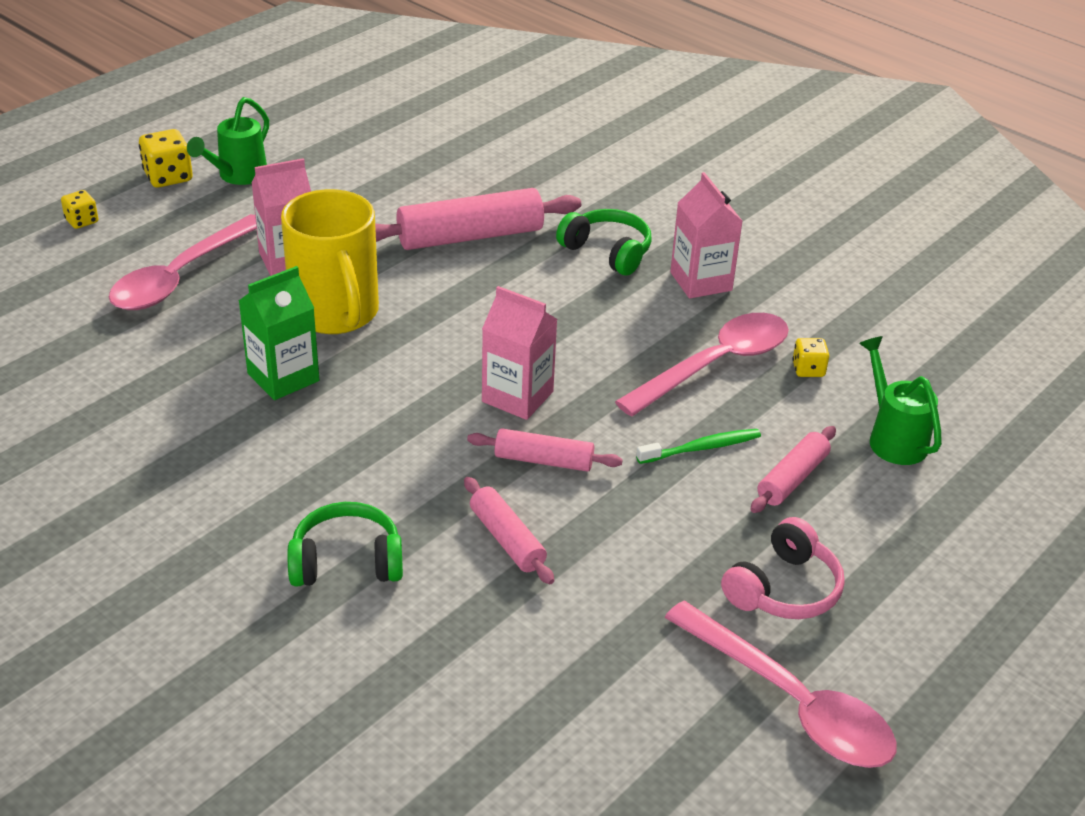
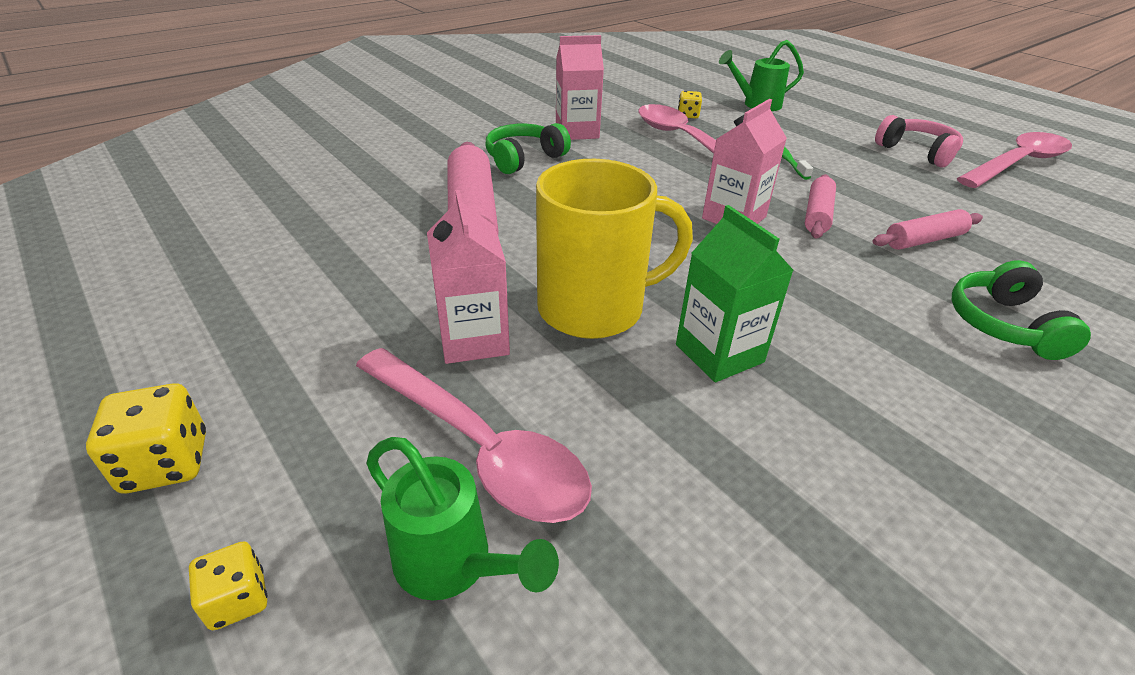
camera: 80 degrees left, 0 degrees up
(238, 176) = (226, 379): green watering can -> green watering can (453, 565)
(792, 478) = (806, 135): pink rolling pin -> none

